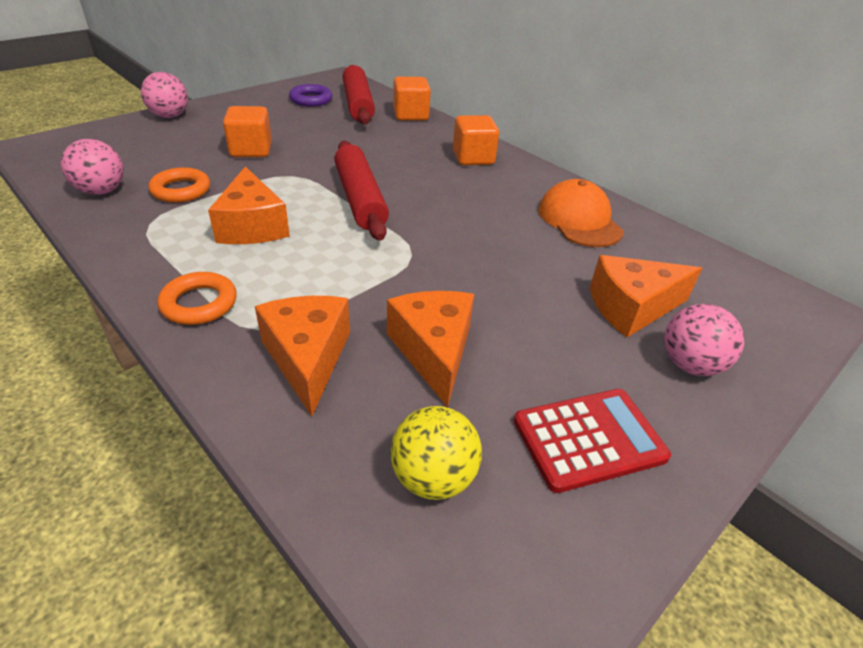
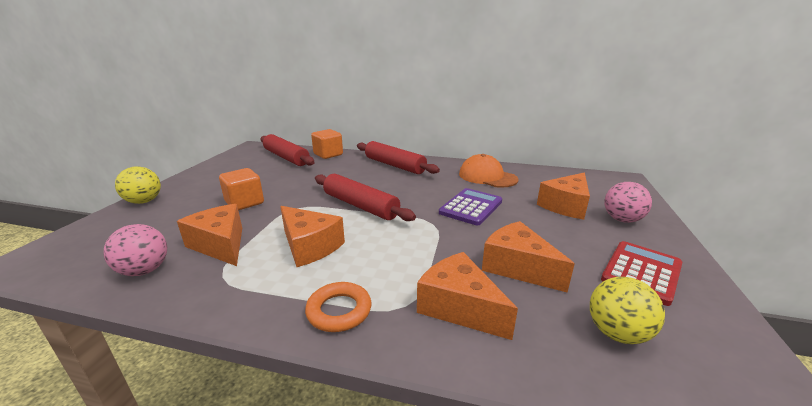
camera: 30 degrees left, 15 degrees down
(170, 116) = (144, 201): pink ball -> yellow ball
(181, 190) = (220, 245): orange ring -> orange cheese
(311, 100) = (249, 163): purple ring -> none
(473, 158) = (394, 165): orange cube -> red rolling pin
(489, 254) = (471, 207): none -> purple calculator

